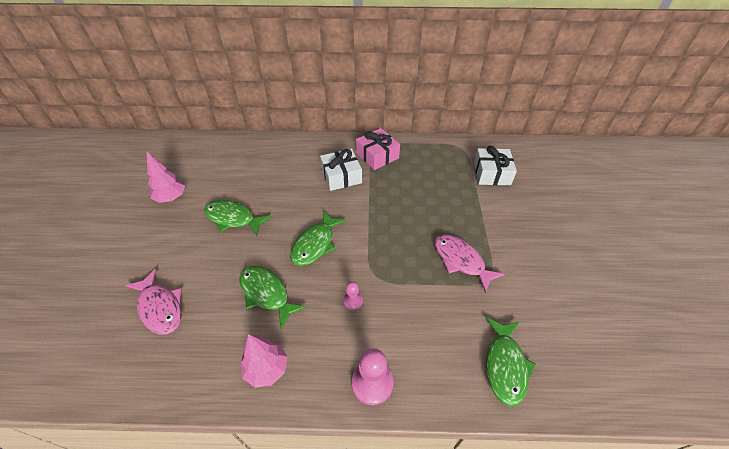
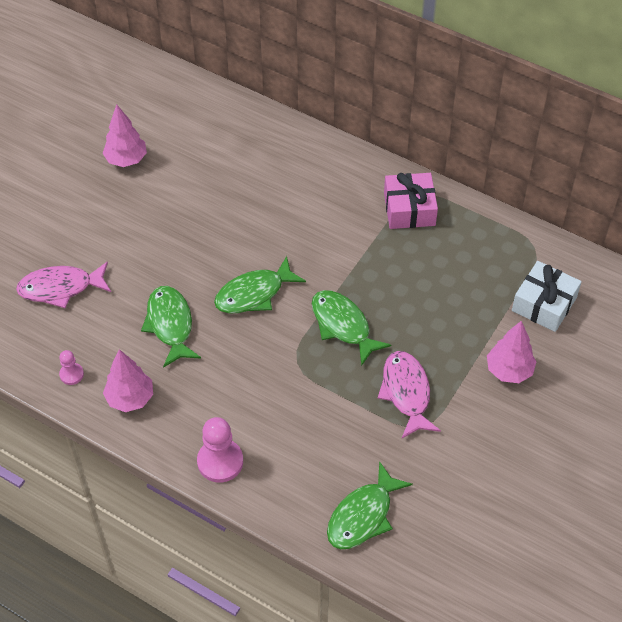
camera: 30 degrees right, 5 degrees up
(160, 307) = (60, 288): pink fish -> pink fish turned 90 degrees clockwise
(233, 218) = (181, 219): green fish -> green fish (343, 325)
(341, 176) = (341, 219): white gift -> none
(353, 301) = (254, 376): pink pawn -> pink pawn (71, 374)
(507, 218) = (509, 371): none -> pink tree

